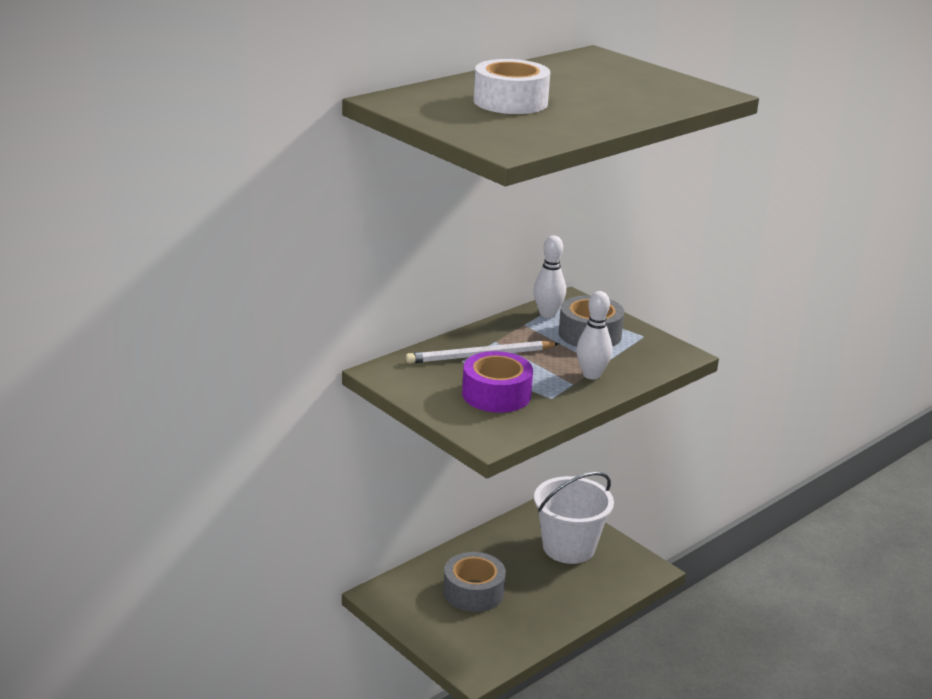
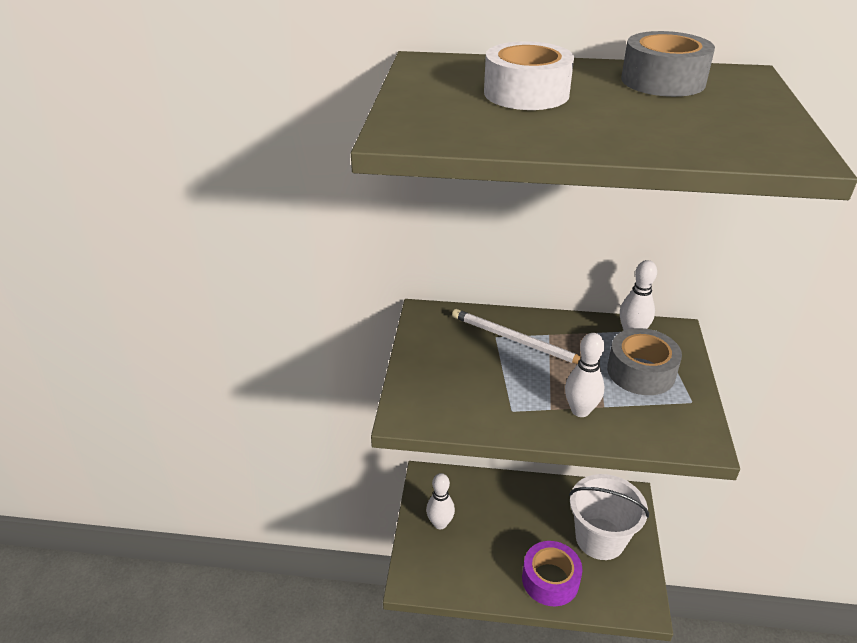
camera: 50 degrees right, 10 degrees up
(439, 618) = (440, 523): none -> white bowling pin
(473, 592) = (487, 521): grey tape -> grey tape (663, 81)
(496, 394) = (474, 380): purple tape -> purple tape (550, 580)

